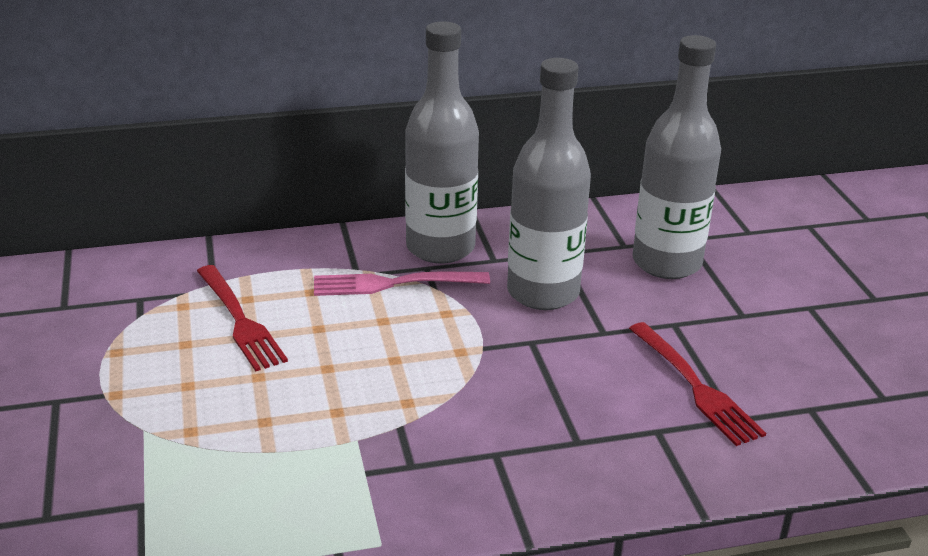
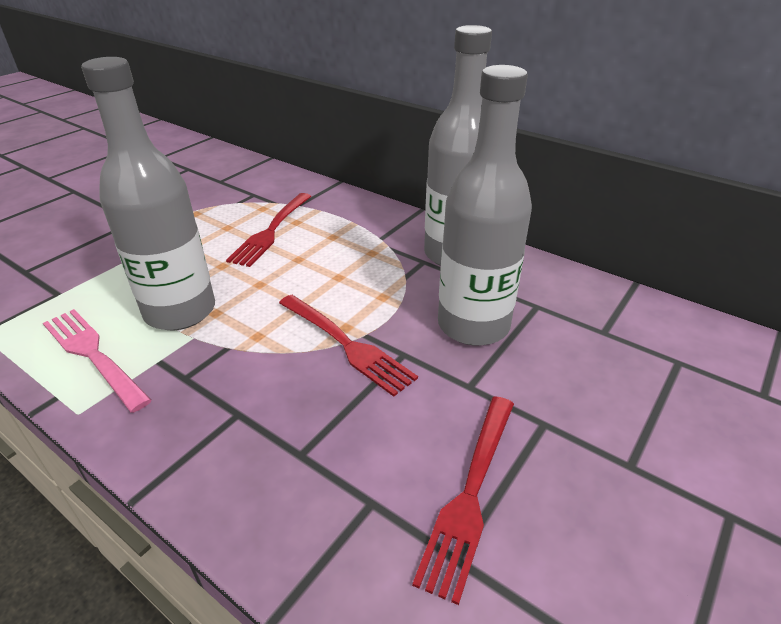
camera: 50 degrees right, 5 degrees up
(394, 284) = (385, 259): pink fork -> pink fork (93, 355)
(483, 362) = (346, 344): none -> red fork
(666, 263) = (623, 369): grey bottle -> grey bottle (180, 311)

